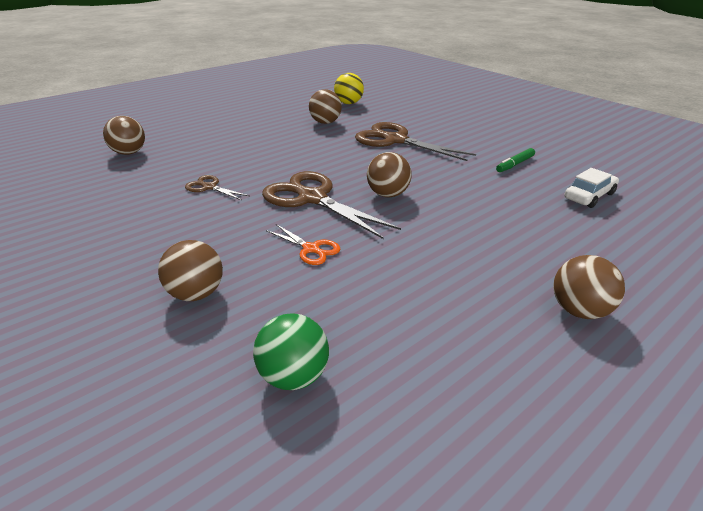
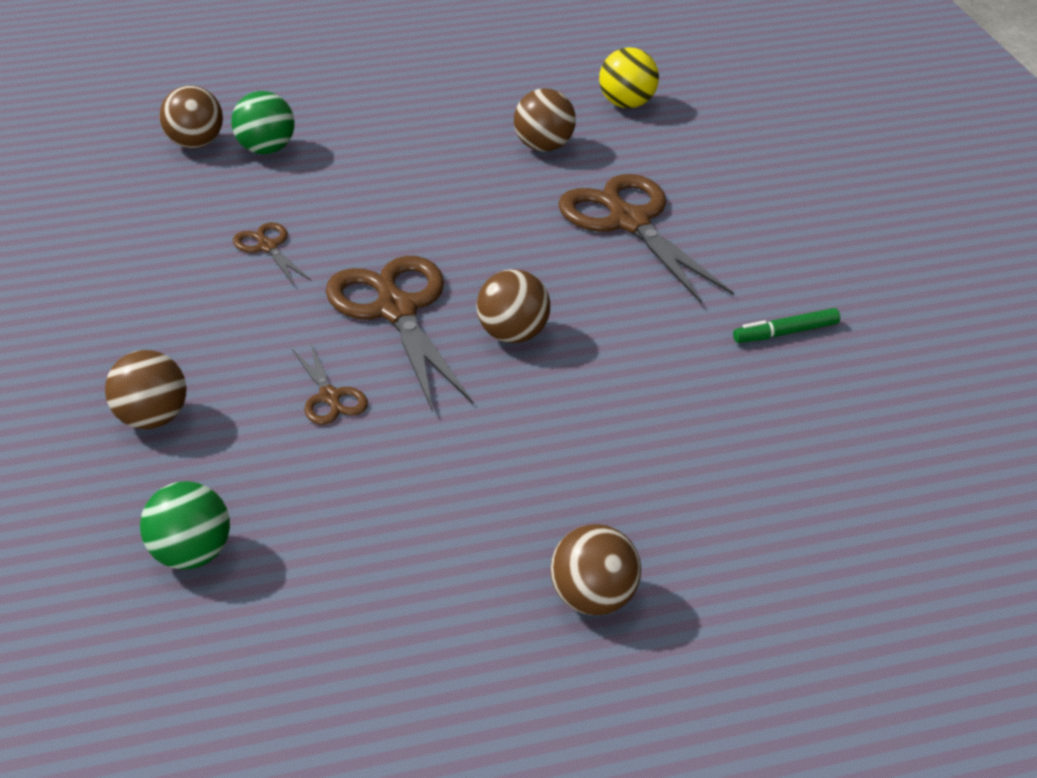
camera: 25 degrees right, 5 degrees up
(175, 148) = (266, 149): none -> green ball
(311, 249) = (330, 397): orange scissors -> brown scissors
(589, 196) = (839, 434): white car -> none

